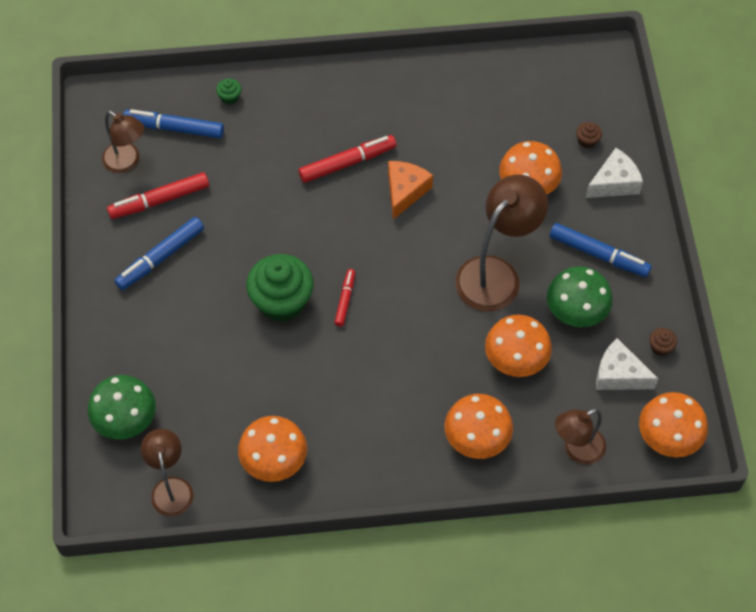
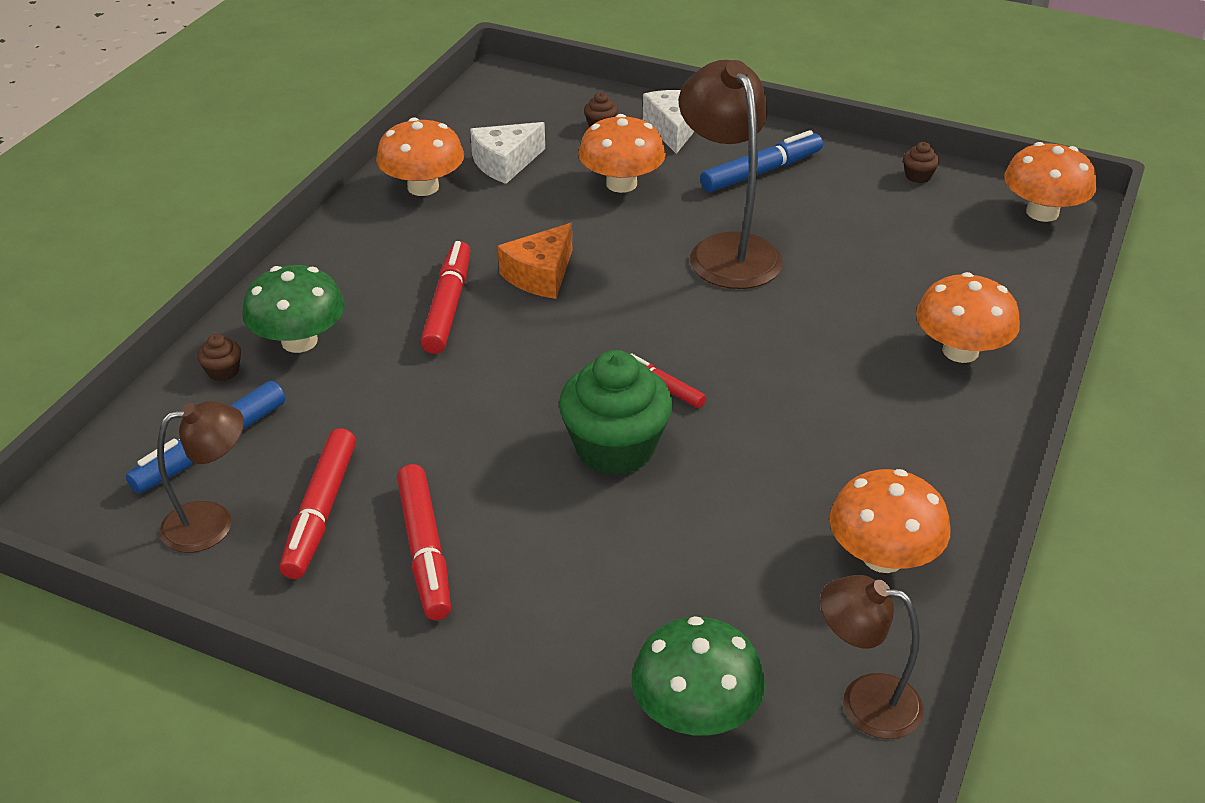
camera: 60 degrees left, 20 degrees down
(160, 258) = (425, 550): blue marker -> red marker
(230, 97) = (223, 371): green cupcake -> brown cupcake
(405, 191) = (540, 275): orange cheese -> orange cheese turned 105 degrees counterclockwise
(516, 359) = (862, 279): orange mushroom -> orange mushroom (423, 187)
(576, 310) = (826, 213): green mushroom -> green mushroom (299, 341)
(577, 450) = (1024, 281): brown lamp -> none
(619, 374) = (936, 215): white cheese -> white cheese (505, 163)

